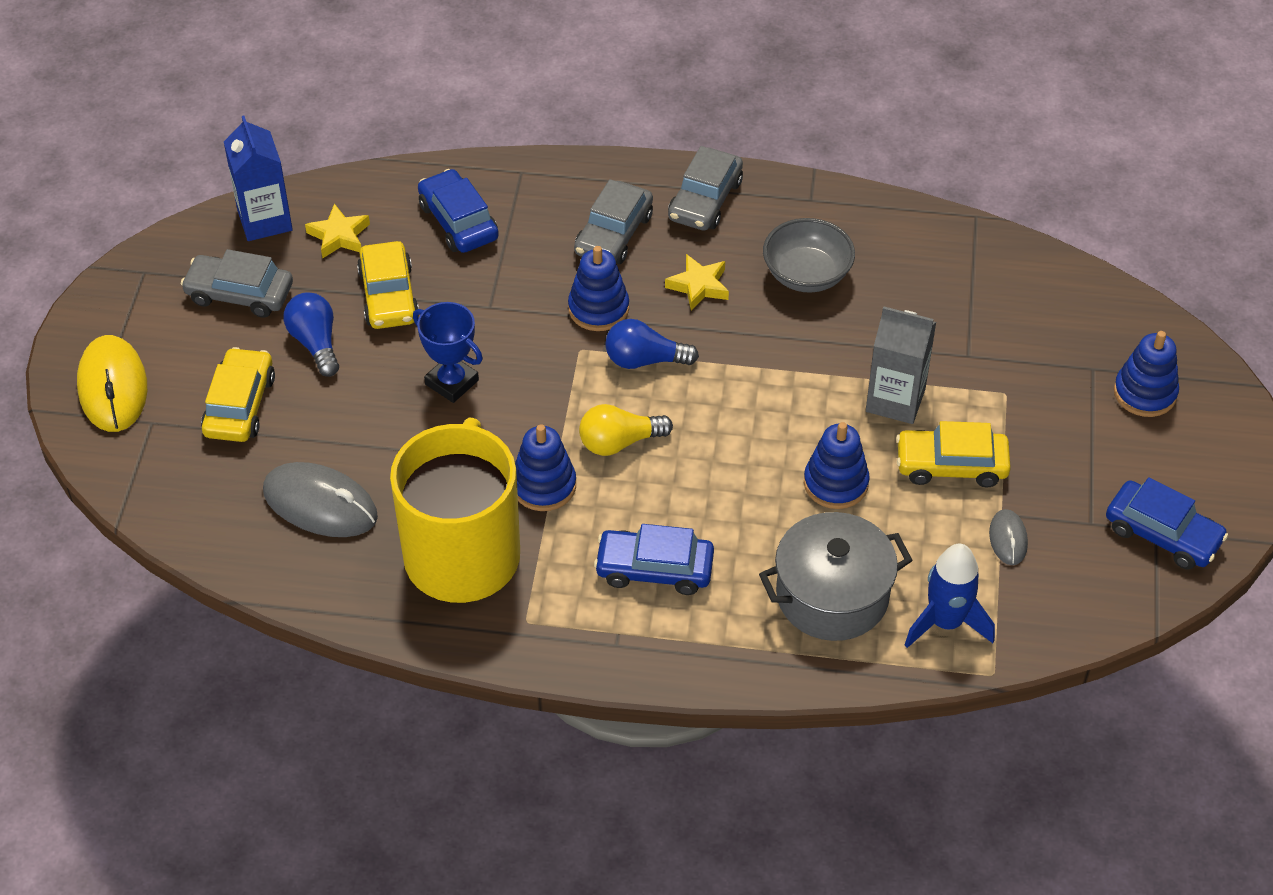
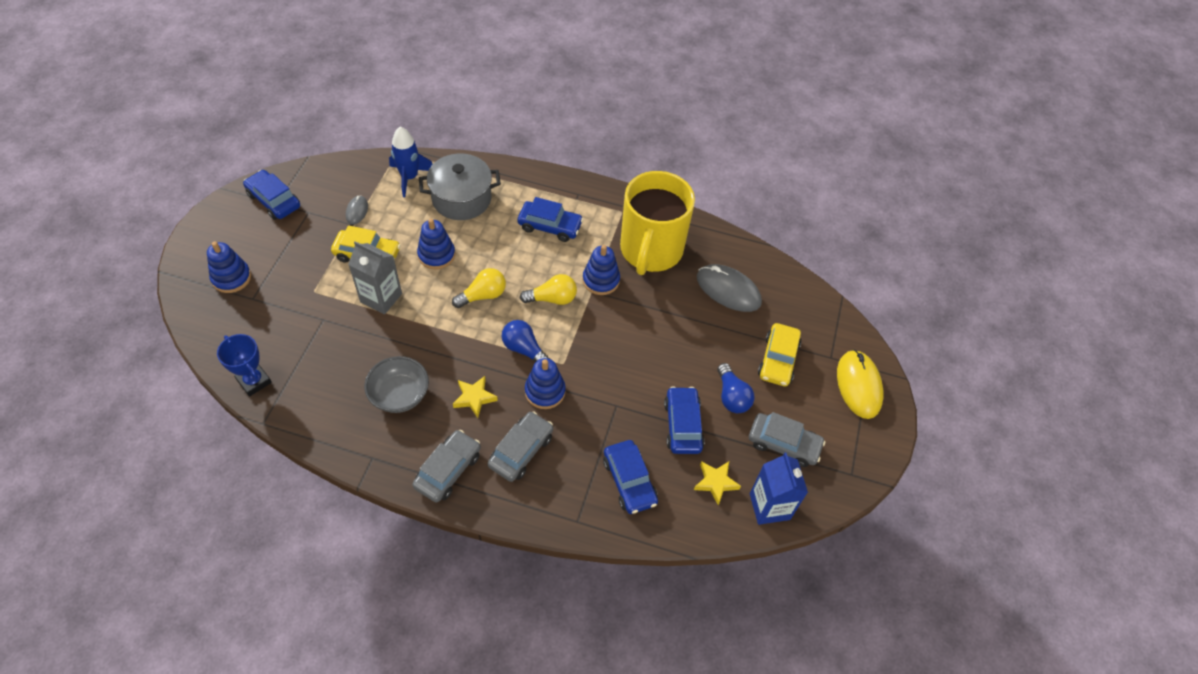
camera: 175 degrees left, 5 degrees up
(389, 296) = (682, 425): yellow car -> blue car
(452, 382) = (646, 354): blue trophy -> blue trophy (254, 381)
(644, 360) = (524, 349): blue light bulb -> blue light bulb turned 150 degrees counterclockwise
(734, 429) = (483, 295): none -> yellow light bulb

